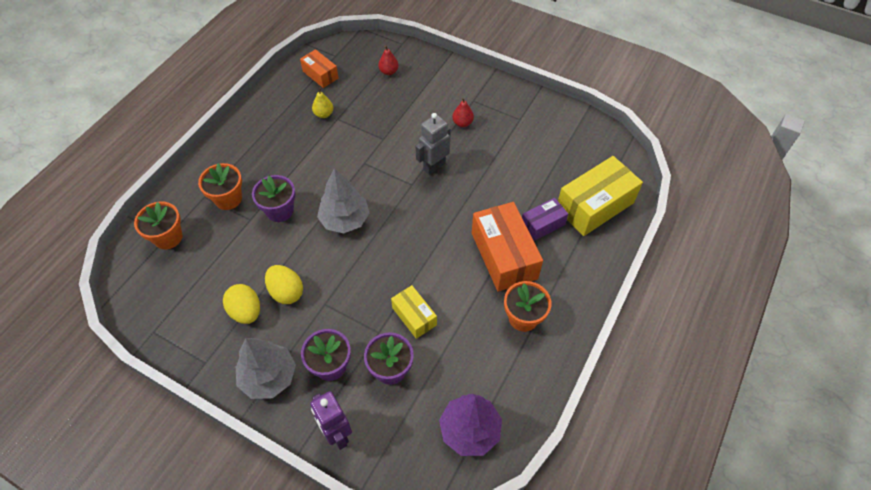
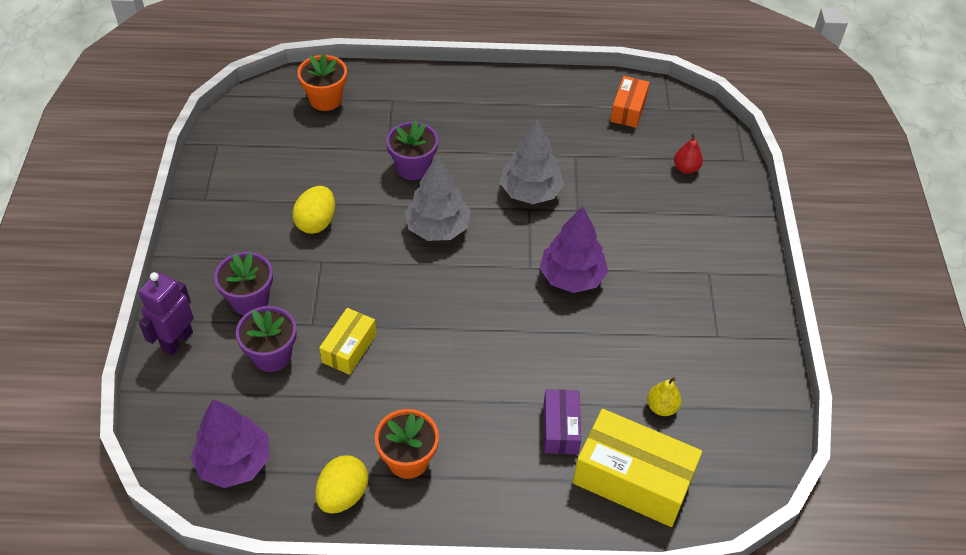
camera: 60 degrees right, 5 degrees down
(228, 199) = (401, 119): orange flower pot -> none
(246, 311) = (275, 201): yellow egg -> yellow egg (343, 495)
(268, 377) = (212, 255): grey tree -> grey tree (530, 192)
(324, 114) = (572, 140): yellow pear -> yellow pear (662, 407)
(434, 166) = (571, 277): grey robot -> purple tree
(462, 123) = (662, 277): red pear -> none
(503, 255) = (485, 404): orange box -> none
(542, 224) = (560, 428): purple box -> purple box turned 60 degrees clockwise

